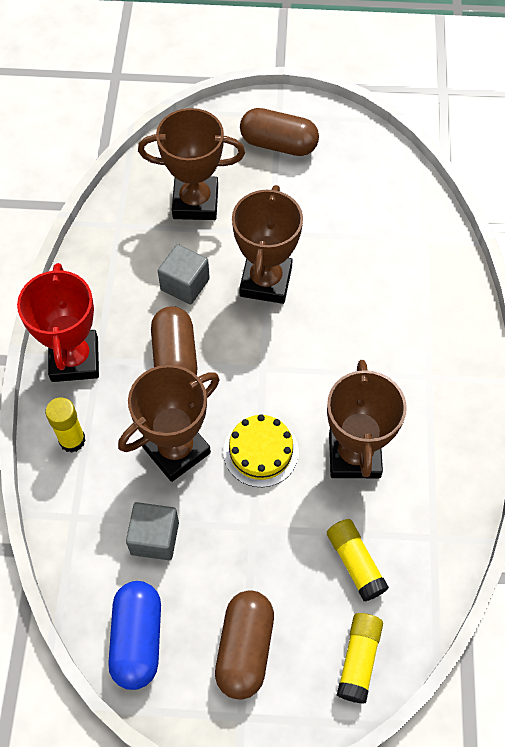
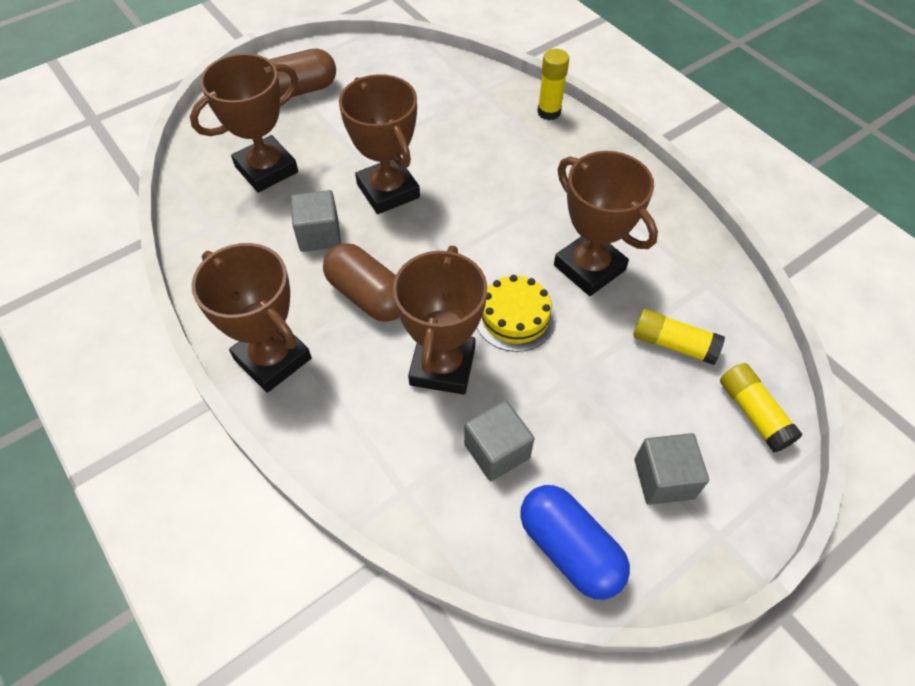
camera: 40 degrees left, 5 degrees down
(72, 440) = (337, 427): yellow glue stick -> yellow glue stick (549, 112)
(75, 359) = (272, 358): red trophy -> brown trophy
(245, 648) = (663, 479): brown capsule -> grey cube

